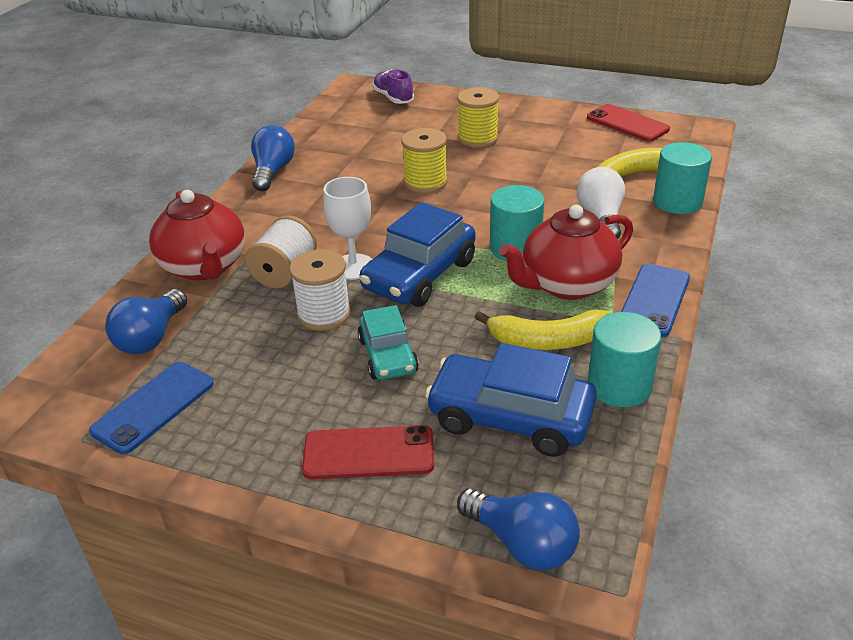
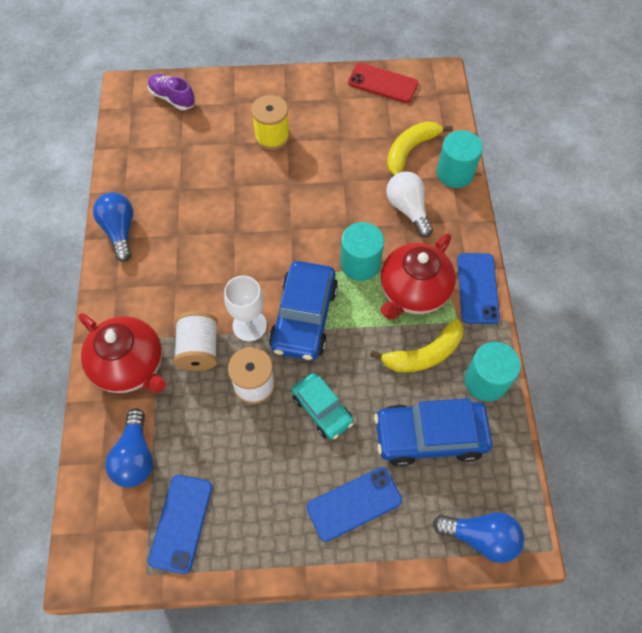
camera: 25 degrees left, 25 degrees up
(368, 453) = (354, 503): red phone -> blue phone
(425, 182) = (256, 206): yellow spool -> none

